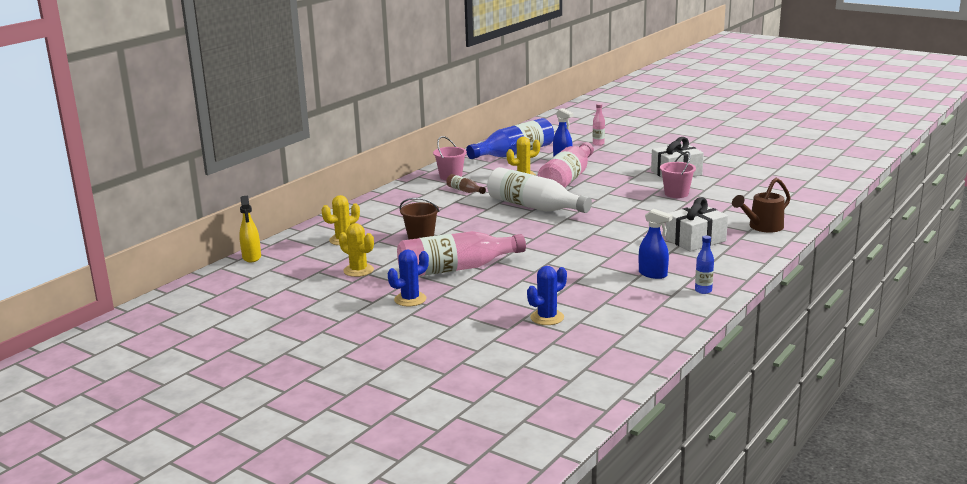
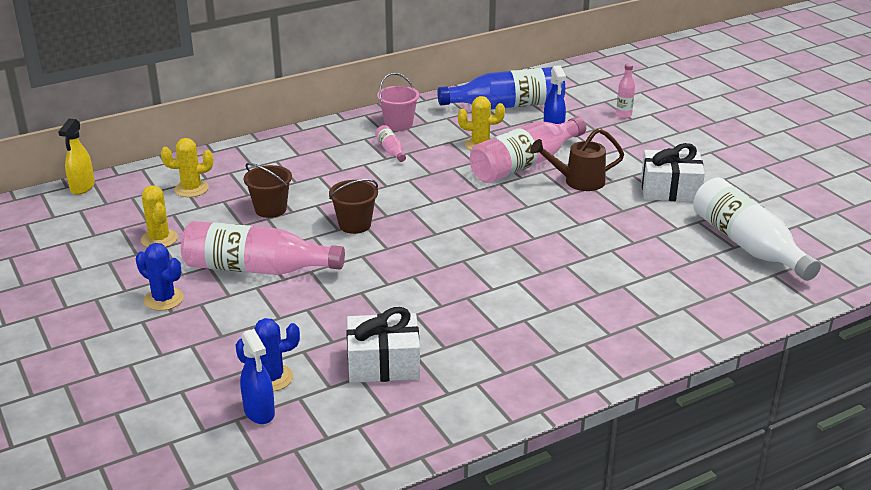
camera: 25 degrees right, 10 degrees up
(410, 299) = (164, 299): blue cactus -> blue cactus turned 45 degrees clockwise
(464, 191) = (391, 150): brown bottle -> pink bottle
(494, 232) = (355, 225): none -> brown bucket
(534, 207) = (440, 197): white bottle -> white bottle (747, 245)
(653, 274) = (462, 350): blue spray bottle -> blue spray bottle (259, 412)
(676, 194) = (633, 225): pink bucket -> none
(695, 240) = (574, 310): white gift -> white gift (383, 363)
(703, 291) = (493, 399): blue bottle -> none
(762, 227) = (684, 315): brown watering can -> brown watering can (578, 181)

